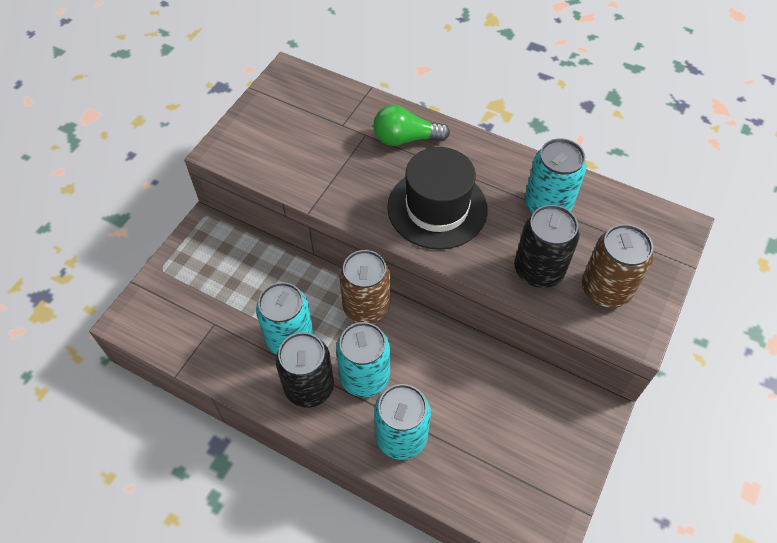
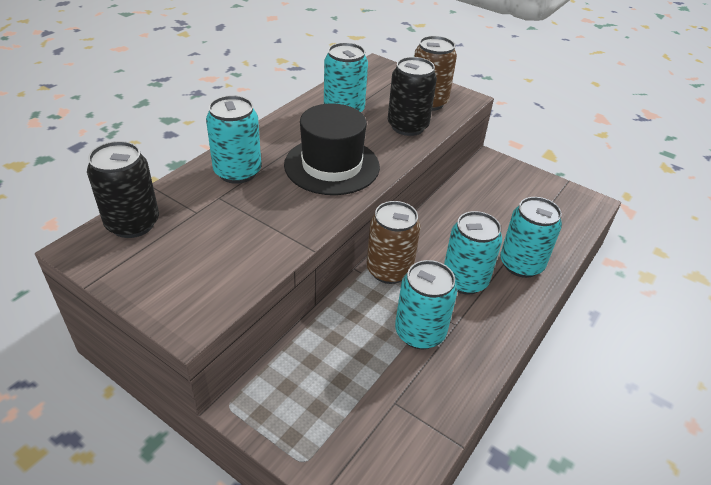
camera: 85 degrees left, 15 degrees down
(309, 387) = (475, 322): black can -> black can (133, 223)
(405, 139) = (237, 172): green light bulb -> turquoise can

